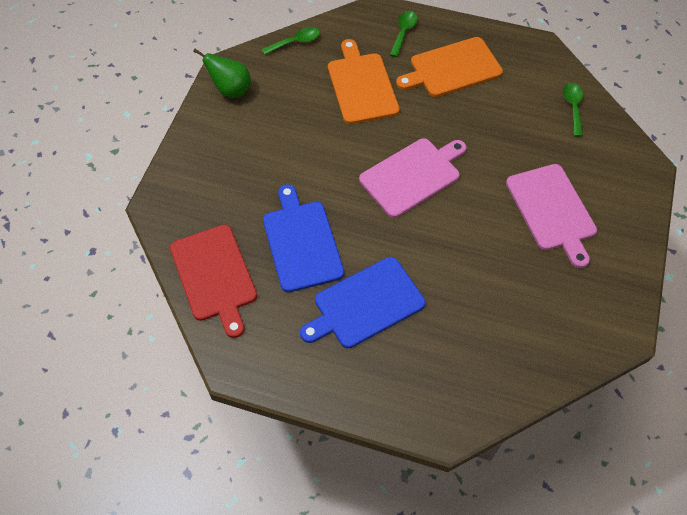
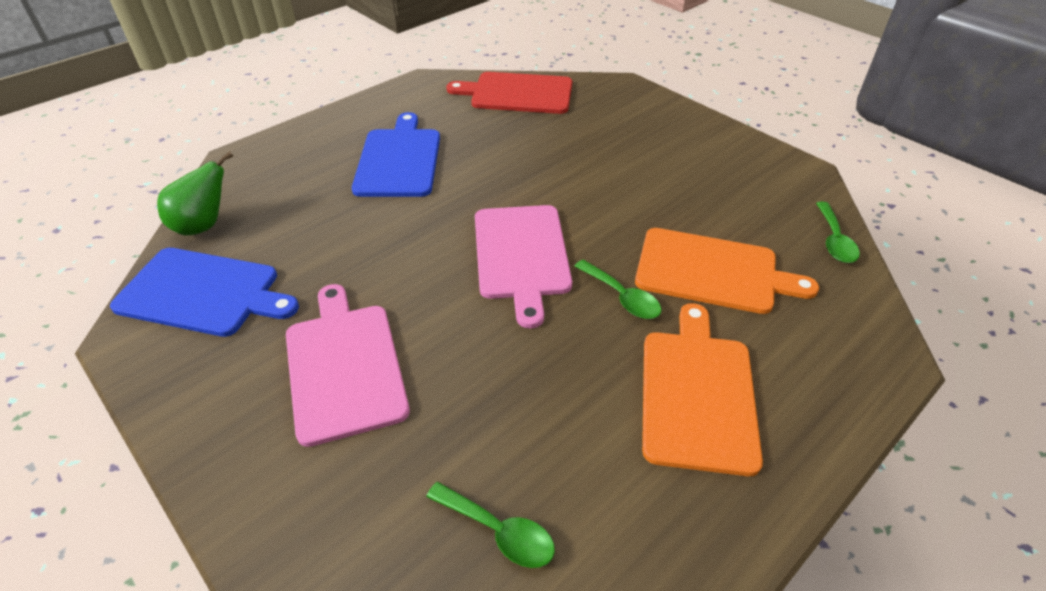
camera: 120 degrees right, 15 degrees down
(231, 90) = (761, 163): green pear -> green pear (204, 226)
(301, 242) = (506, 146): blue cutting board -> blue cutting board (203, 292)
(403, 32) = (817, 369): green spoon -> green spoon (622, 297)
(552, 210) = (344, 366): pink cutting board -> pink cutting board turned 60 degrees clockwise

